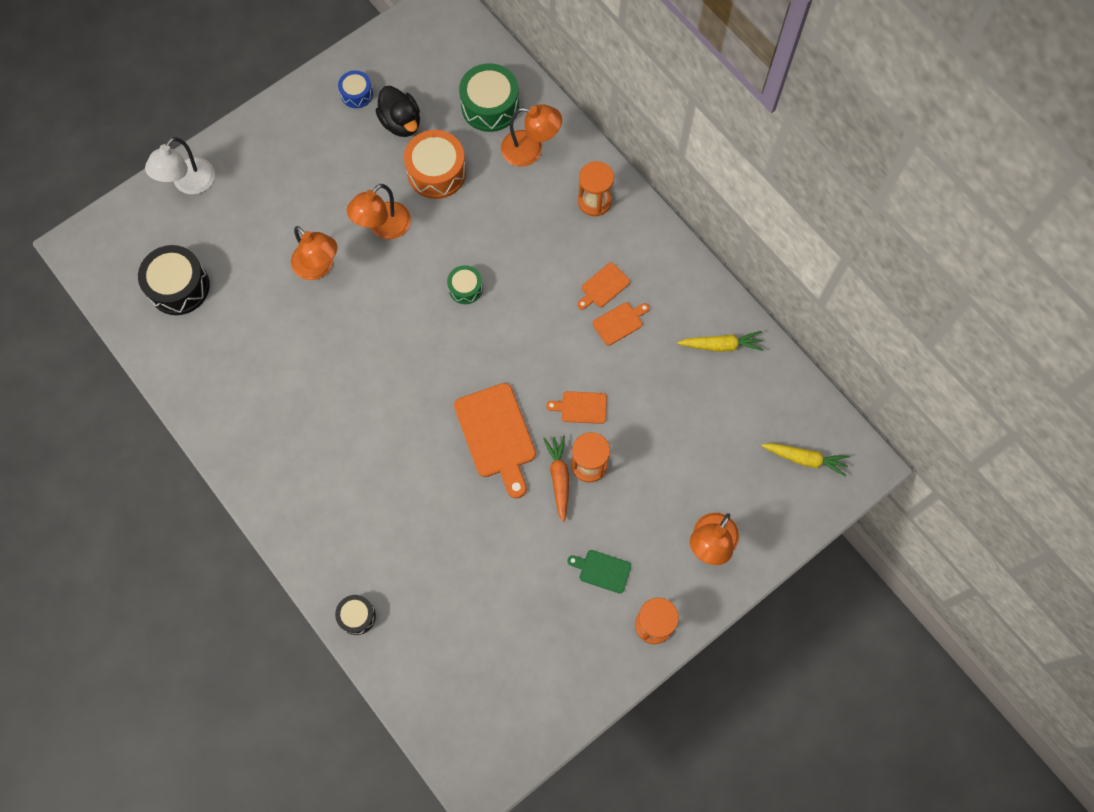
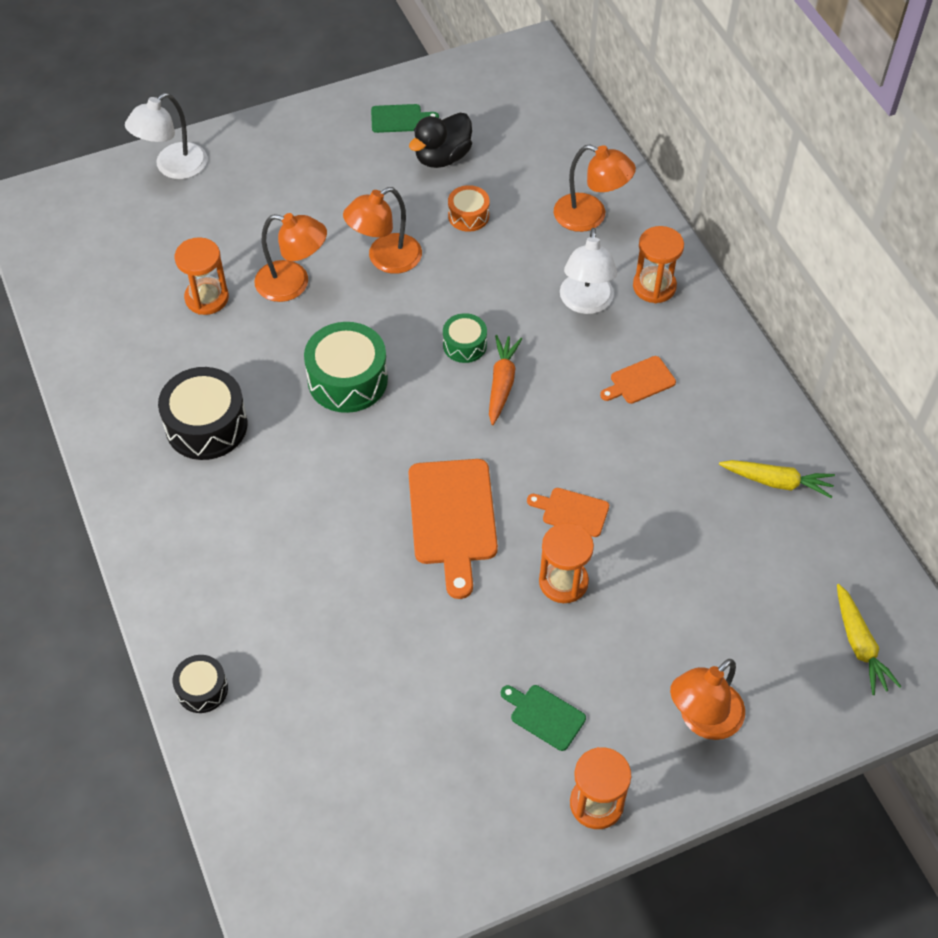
camera: 15 degrees right, 15 degrees down
(179, 287) = (121, 268): black drum -> black drum (206, 425)
(255, 296) = (207, 298): none -> orange hourglass
(318, 267) = (293, 284): orange lamp -> orange lamp turned 45 degrees counterclockwise
(356, 94) = (399, 119): blue drum -> green cutting board
(401, 122) = (442, 157): black duck -> black duck turned 60 degrees clockwise
(436, 172) = (468, 216): orange drum -> orange drum, size x0.56
(490, 106) = (554, 162): green drum -> green drum (347, 379)
(547, 229) = (586, 303): none -> white lamp
(559, 478) = (519, 588): orange carrot -> orange carrot (502, 383)
(619, 322) = (649, 426): orange cutting board -> none
(804, 459) = (859, 645): yellow carrot -> yellow carrot turned 45 degrees clockwise

